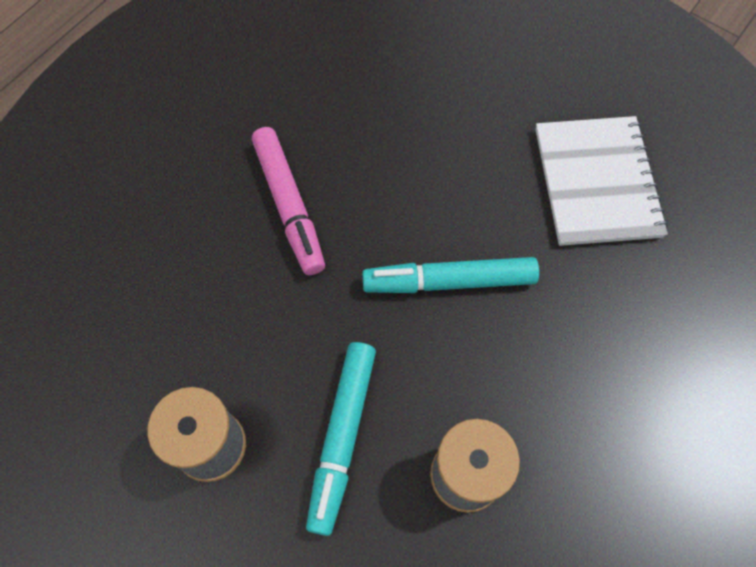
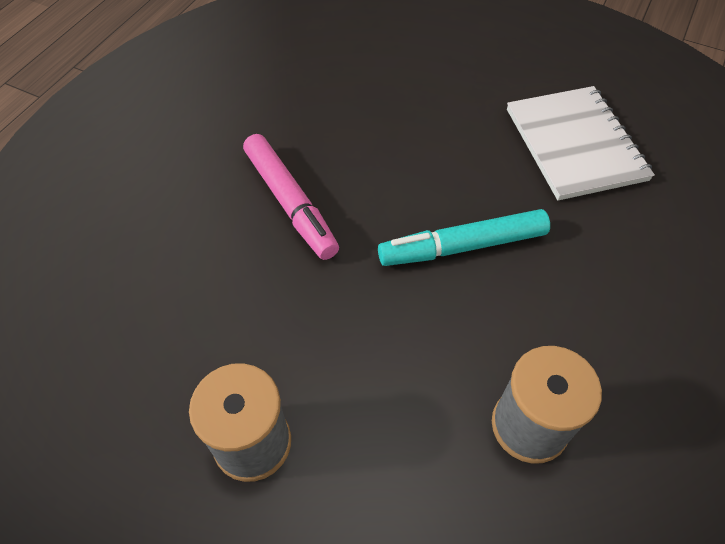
camera: 10 degrees left, 10 degrees down
(342, 437) = (392, 410): turquoise marker -> none

